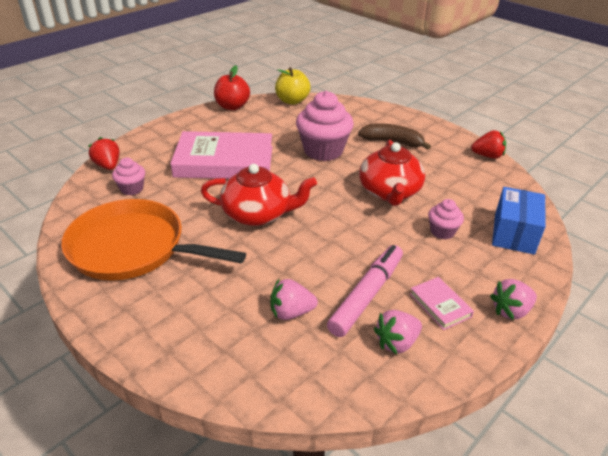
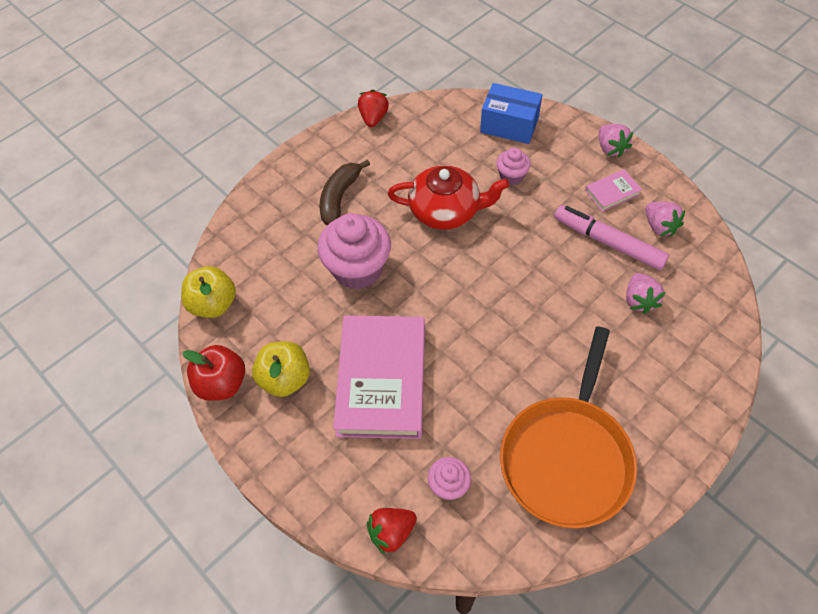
camera: 85 degrees left, 20 degrees up
(232, 126) = (285, 379): none -> yellow apple
(258, 214) = (494, 334): red teapot -> none

